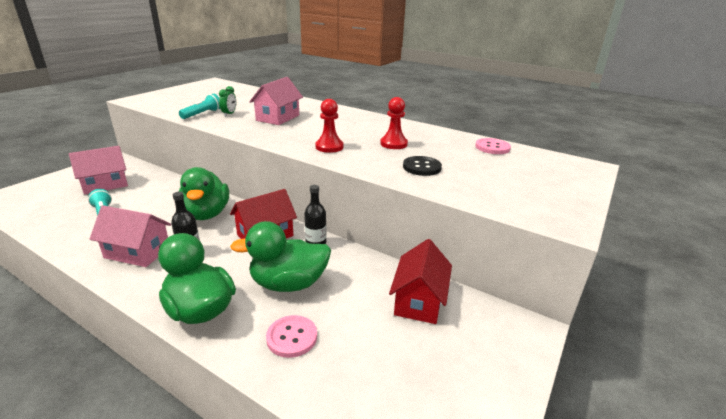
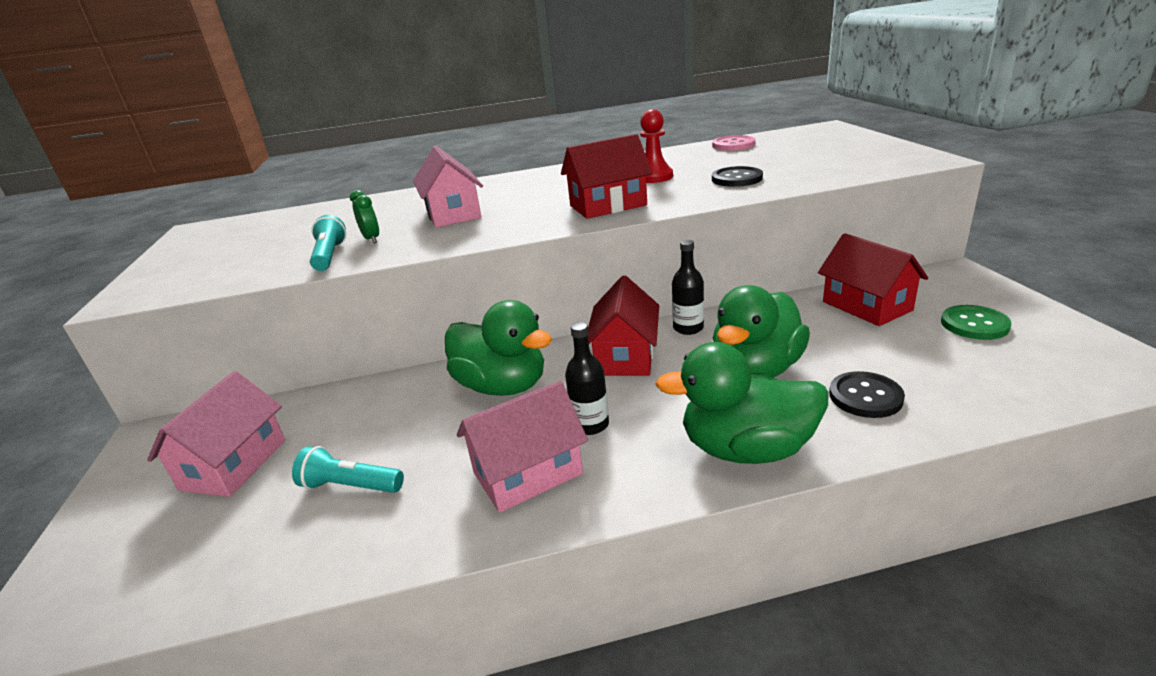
camera: 40 degrees left, 0 degrees up
(292, 337) = (865, 396): pink button -> black button
(329, 147) = (608, 205): red pawn -> red house
(446, 361) = (974, 324): none -> green button

